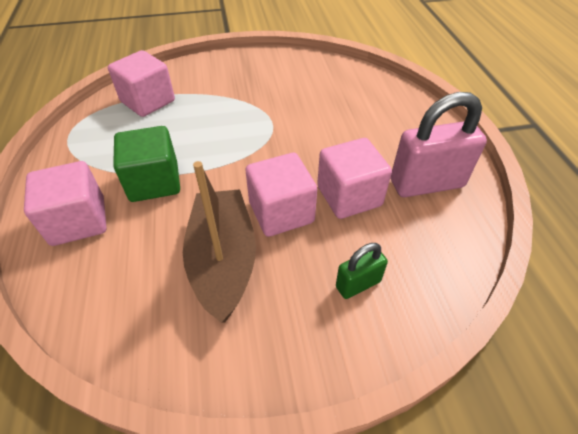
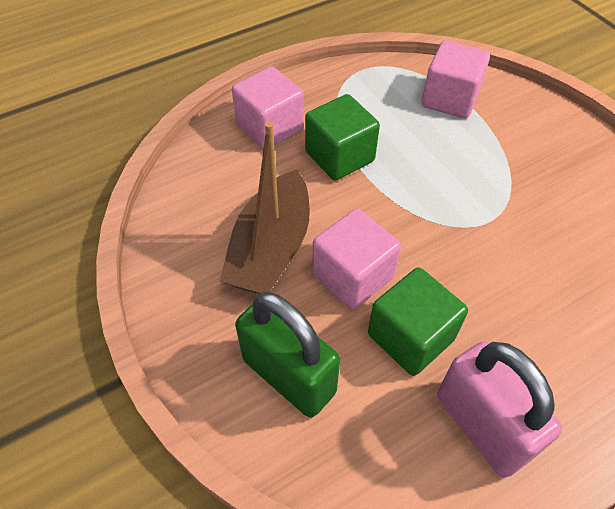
camera: 70 degrees right, 5 degrees up
(223, 261) = (271, 248): brown boat -> brown boat turned 135 degrees clockwise
(349, 196) = (410, 337): pink cube -> green cube
(358, 284) = (289, 376): green padlock -> green padlock, size x1.92

